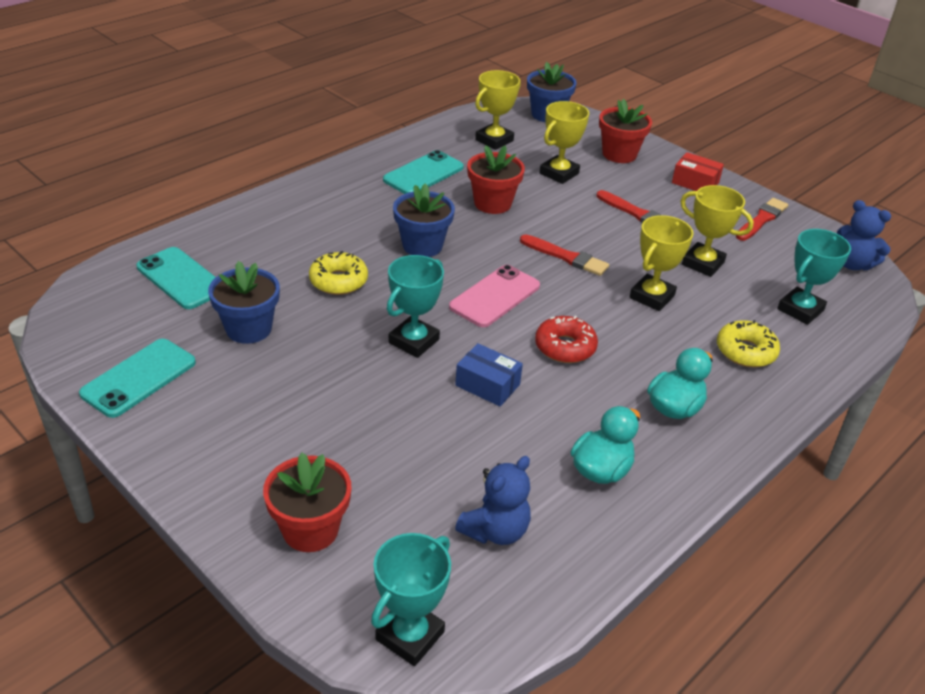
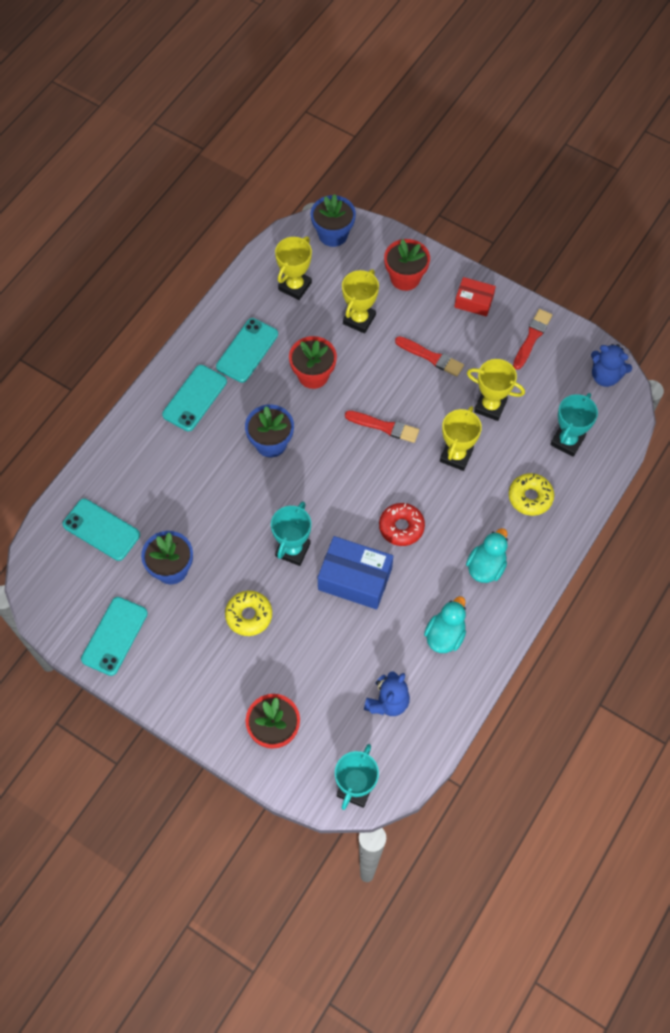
camera: 10 degrees left, 25 degrees up
(338, 281) = (219, 501): yellow donut -> yellow donut (249, 615)
(348, 197) = (195, 398): none -> turquoise phone
(487, 385) = (355, 579): blue box -> blue box, size x1.67
(495, 296) = (340, 487): pink phone -> none

